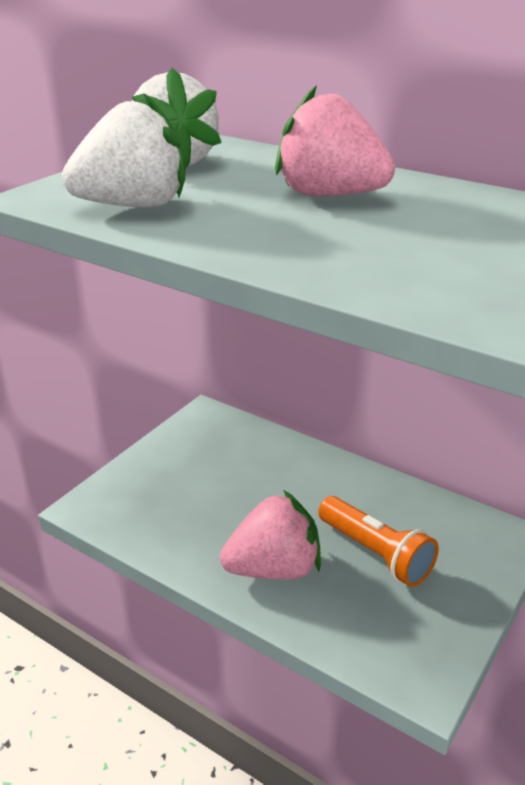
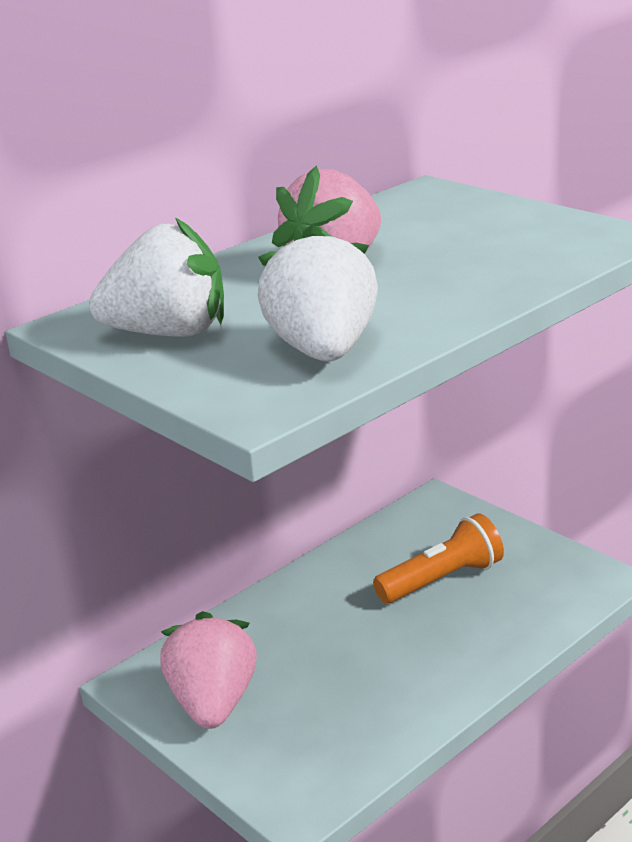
camera: 75 degrees left, 5 degrees down
(274, 569) = (450, 649): pink strawberry -> pink strawberry (213, 703)

